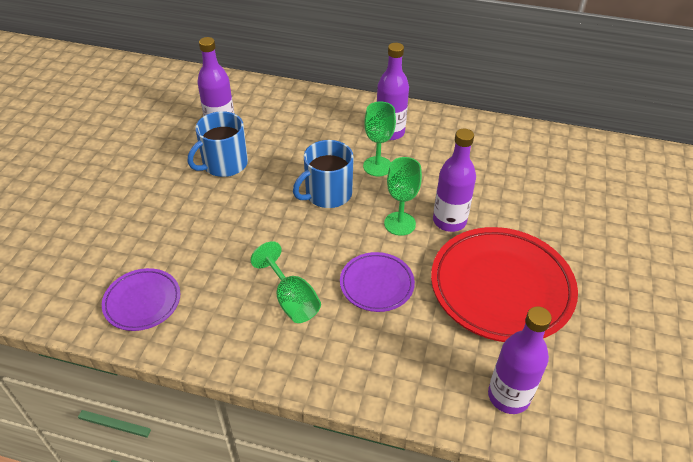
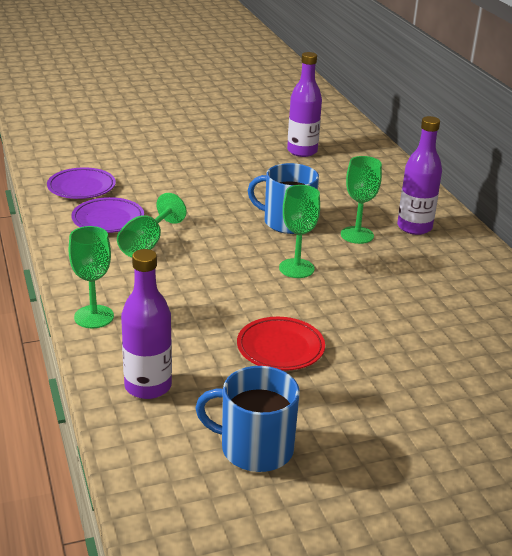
camera: 55 degrees right, 15 degrees down
(224, 164) = (260, 167): blue mug -> blue mug (254, 448)
(376, 284) = (207, 278): purple plate -> purple plate (108, 219)
(384, 391) = (94, 317): none -> green goblet
(449, 221) = (335, 294): purple bottle -> none
(501, 288) = (280, 348): red plate -> red plate, size x0.52

